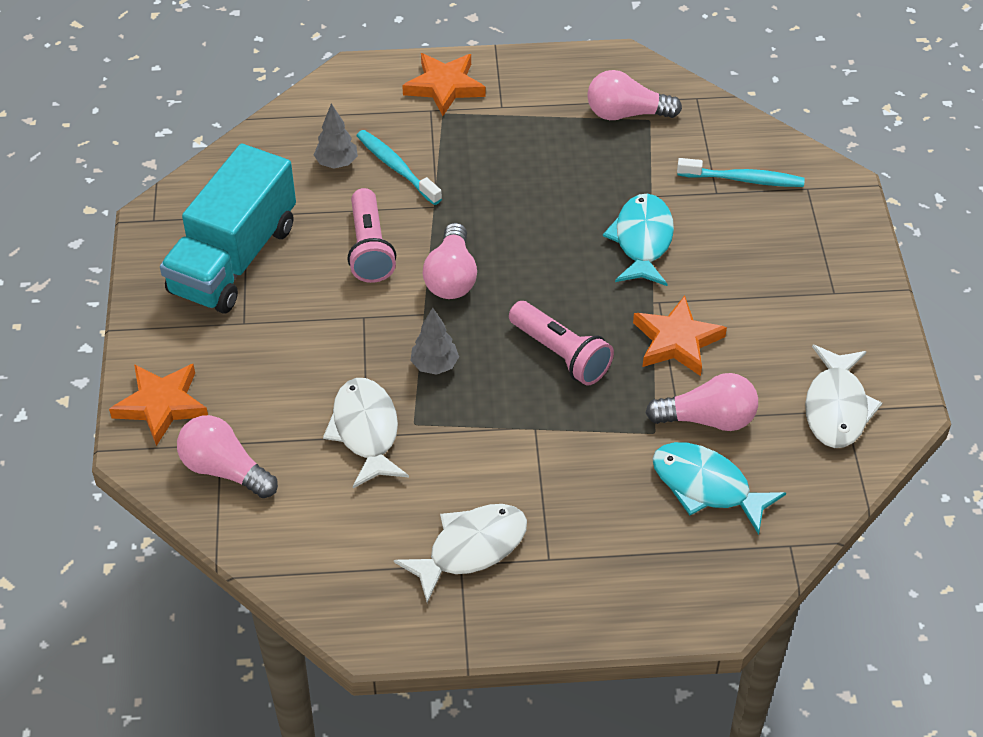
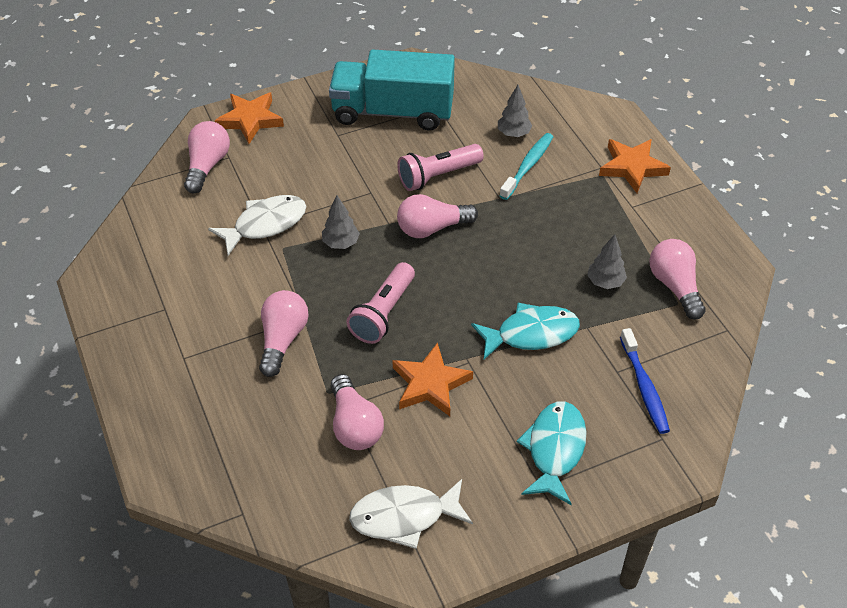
camera: 70 degrees right, 0 degrees up
(471, 549) = (179, 310): white fish -> none
(561, 455) = (282, 339): none -> pink light bulb
(598, 162) = (605, 282): none -> grey tree
(706, 486) = (284, 441): turquoise fish -> turquoise fish (554, 450)
(743, 179) = (644, 387): turquoise toothbrush -> blue toothbrush

